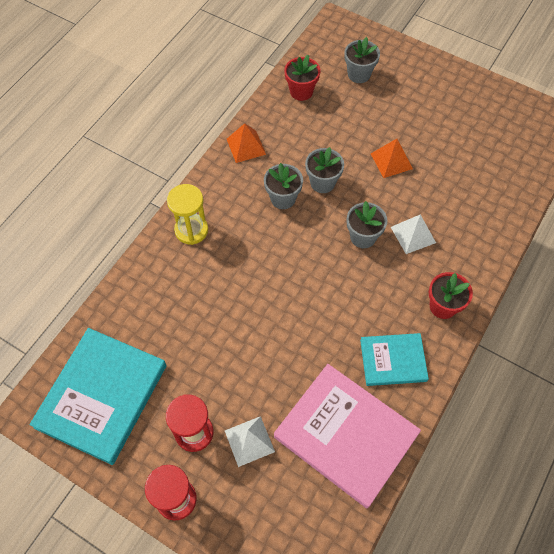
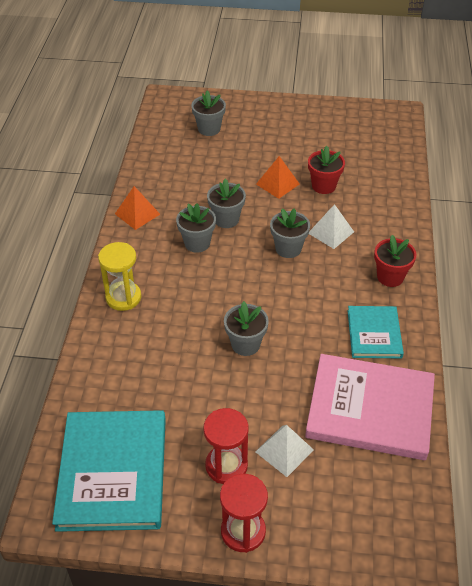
camera: 25 degrees left, 15 degrees down
(271, 321) = (245, 344): none -> grey flower pot
(301, 91) = (164, 156): red flower pot -> red flower pot (323, 186)
(393, 360) = (374, 334): turquoise book -> turquoise book turned 60 degrees counterclockwise

